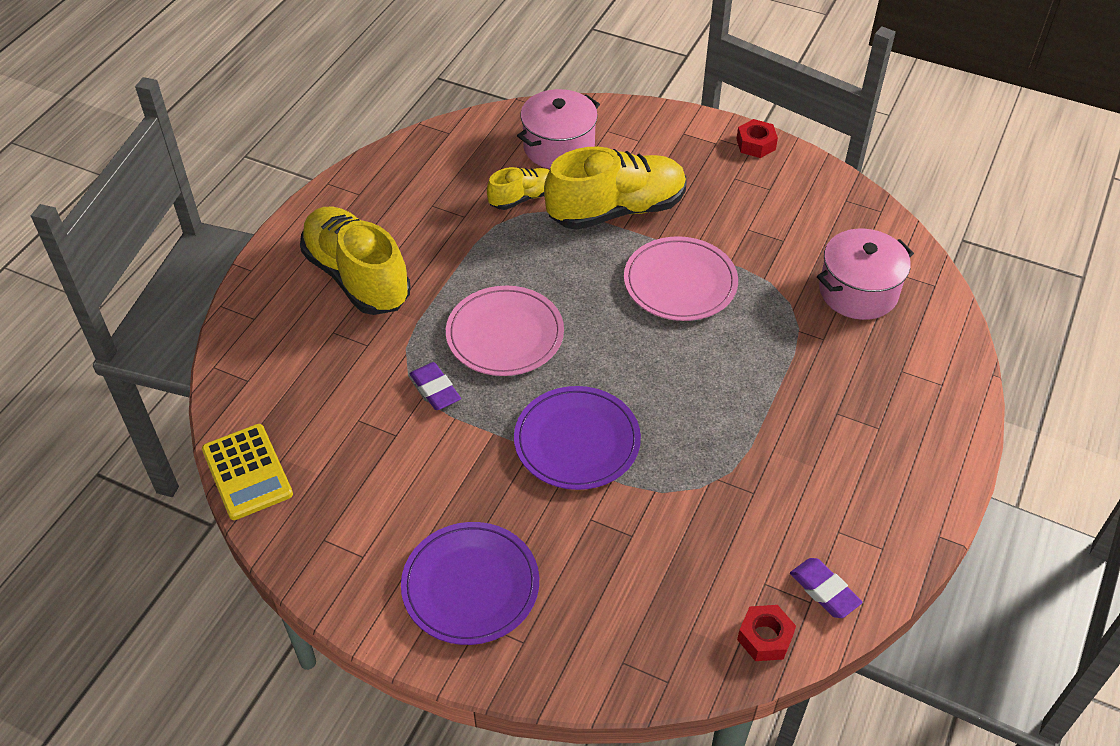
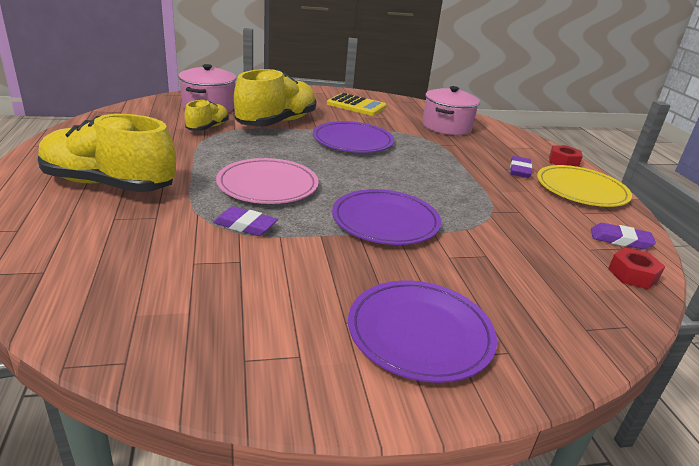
camera: 40 degrees left, 20 degrees down
(247, 472) = (101, 340): yellow calculator -> yellow calculator (356, 105)
(680, 283) = (352, 141): pink plate -> purple plate
(756, 144) = (324, 91): red nut -> red nut (563, 162)
(853, 424) = (519, 170): none -> purple eraser
(895, 495) = (581, 190): none -> yellow plate

